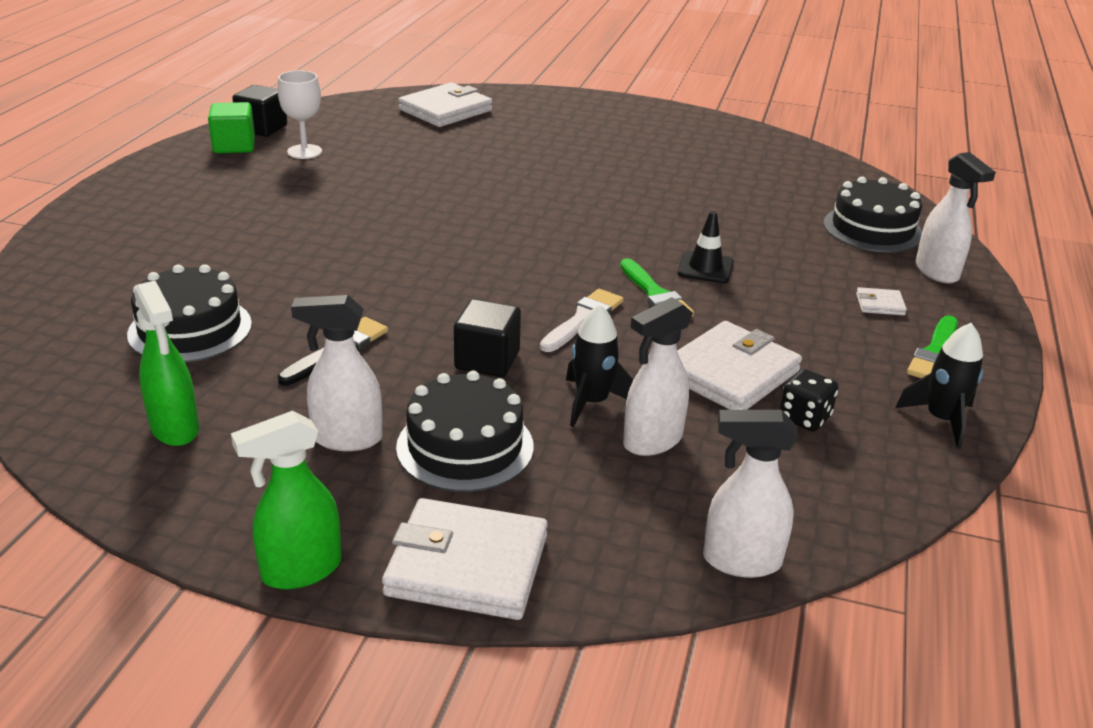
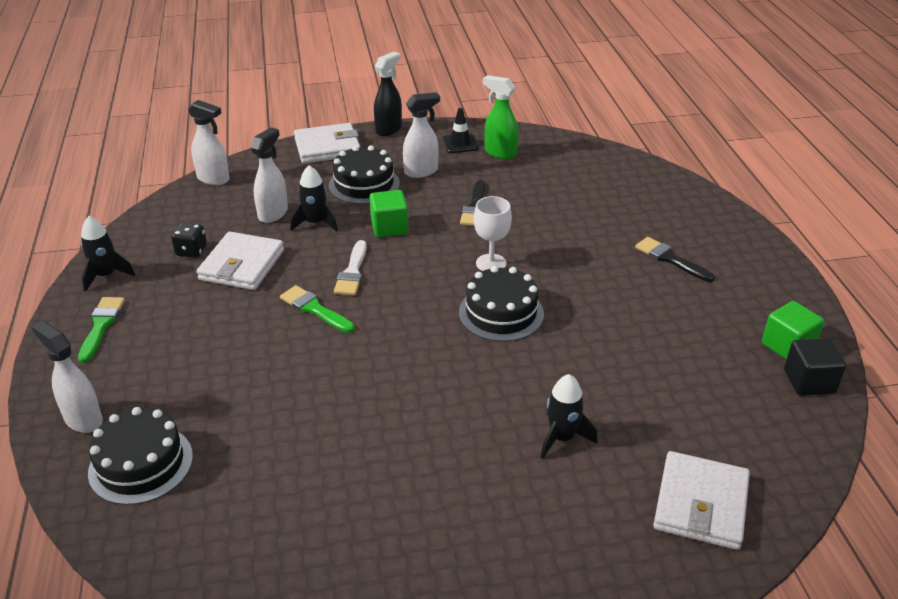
camera: 155 degrees right, 5 degrees up
(190, 329) = (564, 193): black cake -> black cake (501, 313)
(205, 224) = (670, 259): none -> black brush
(300, 570) = (389, 129): green spray bottle -> black spray bottle
(304, 152) = (726, 363): white goblet -> white goblet (491, 263)
(487, 360) = (389, 227): black cube -> green cube
(500, 154) = (562, 438): none -> black rocket
(705, 268) = (287, 350): black traffic cone -> black traffic cone (460, 143)
(740, 561) = (213, 179): white spray bottle -> white spray bottle turned 45 degrees clockwise
(880, 304) = (139, 360): white wallet -> none

